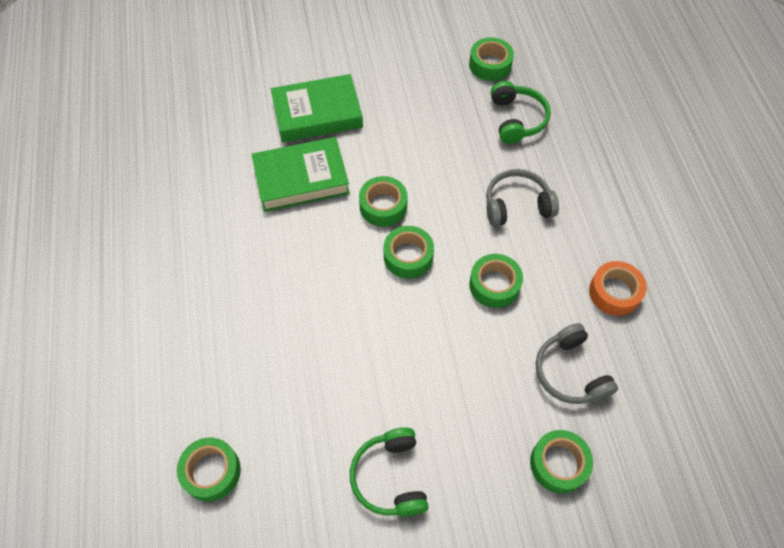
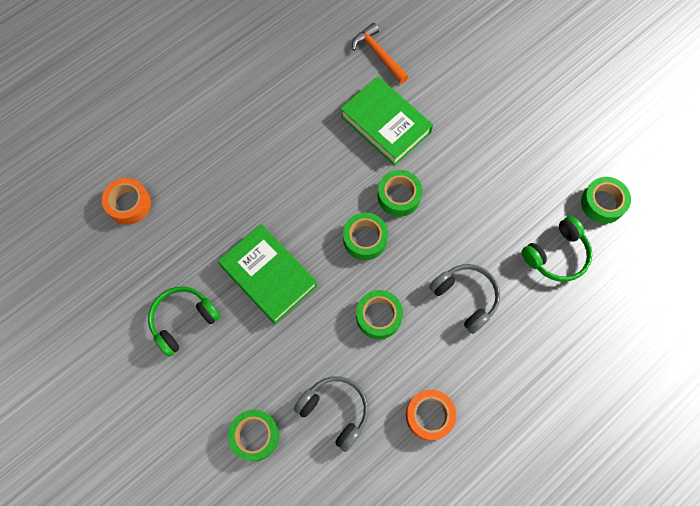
camera: 60 degrees right, 10 degrees up
(211, 471) = (129, 204): green tape -> orange tape
(223, 147) = (378, 54): none -> orange hammer
(317, 113) = (454, 99): green book -> green book (269, 276)
(570, 372) = (335, 411): grey headphones -> grey headphones turned 90 degrees clockwise

